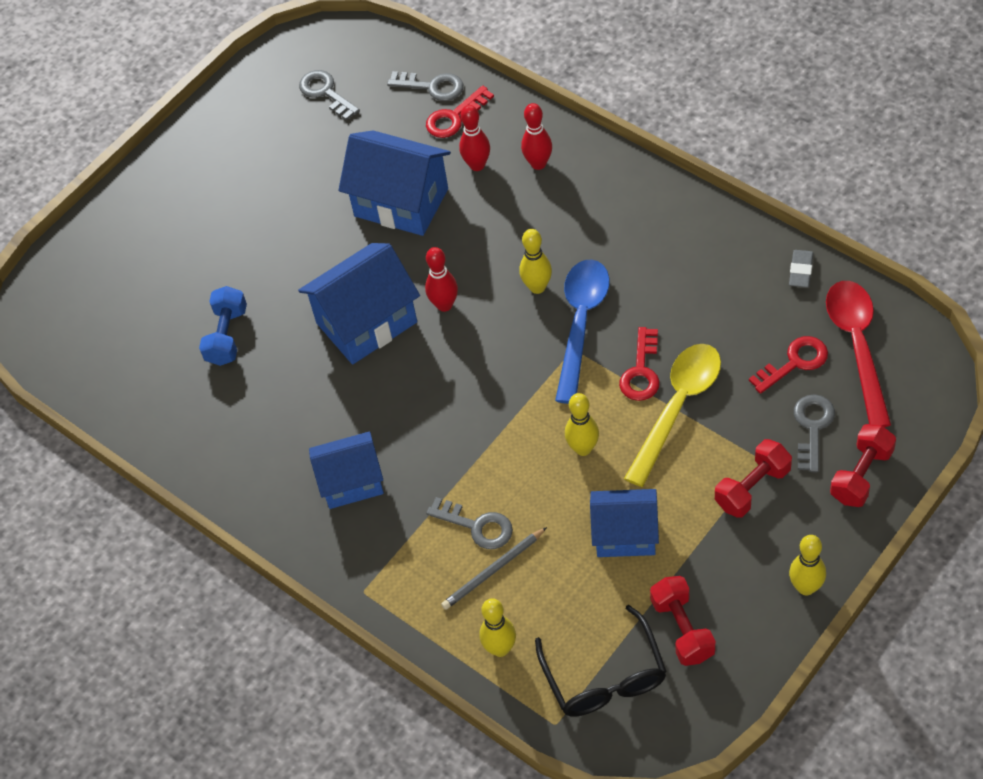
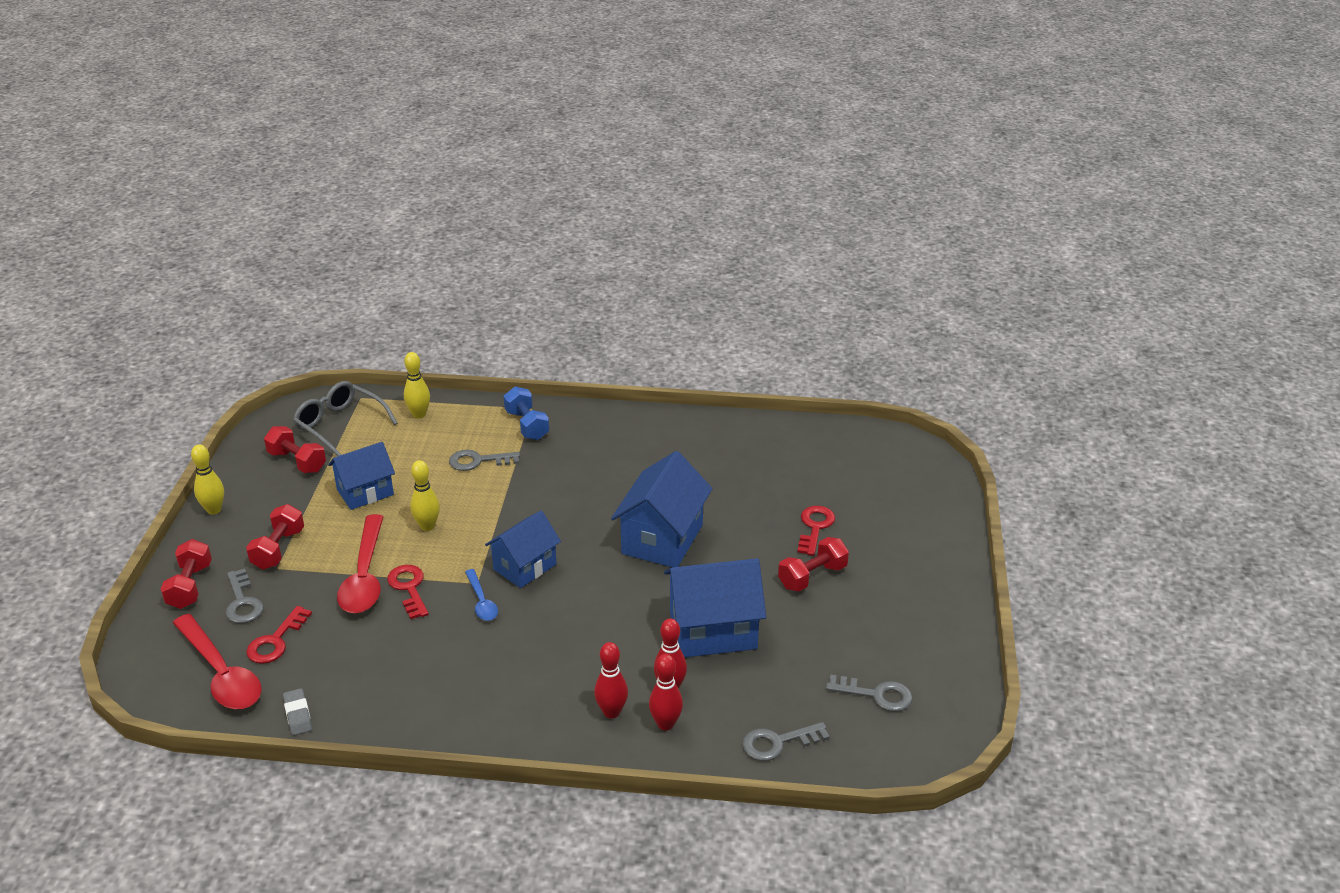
camera: 140 degrees right, 20 degrees down
(227, 336) = (763, 493): blue dumbbell -> blue dumbbell (527, 425)
(272, 219) = (812, 577): none -> red dumbbell
(351, 482) = (588, 452): blue house -> blue house (525, 567)
(444, 305) = (608, 573): red bowling pin -> red bowling pin (665, 724)
(454, 117) = (729, 723): red key -> red key (815, 527)
(493, 571) = (450, 445): grey pencil -> none
(537, 287) = (538, 613): yellow bowling pin -> none
(581, 324) = (481, 602): blue spoon -> blue spoon, size x0.53
(605, 676) = (340, 425): black glasses -> grey glasses
(678, 407) = (364, 576): yellow spoon -> red spoon

